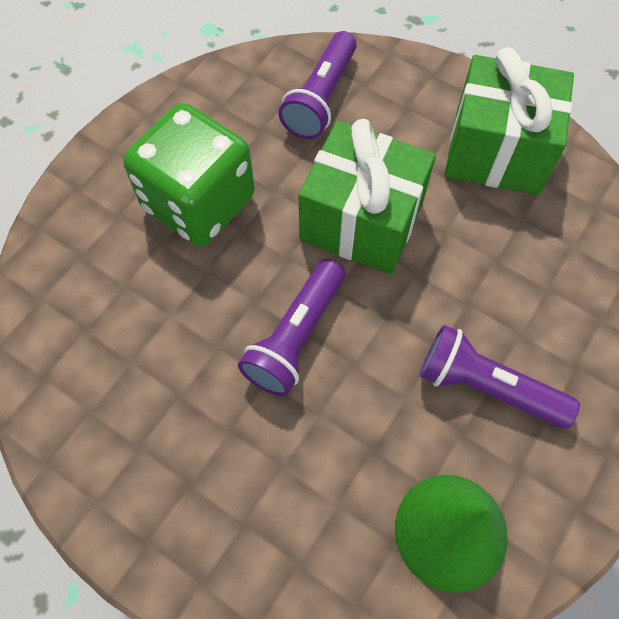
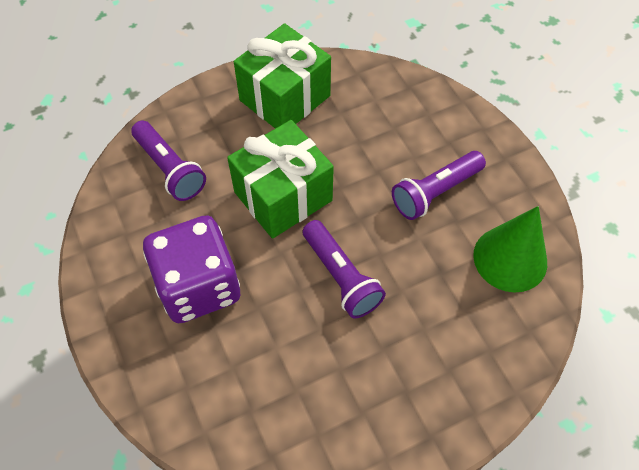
camera: 60 degrees left, 5 degrees down
(199, 203) = (198, 286): green dice -> purple dice

